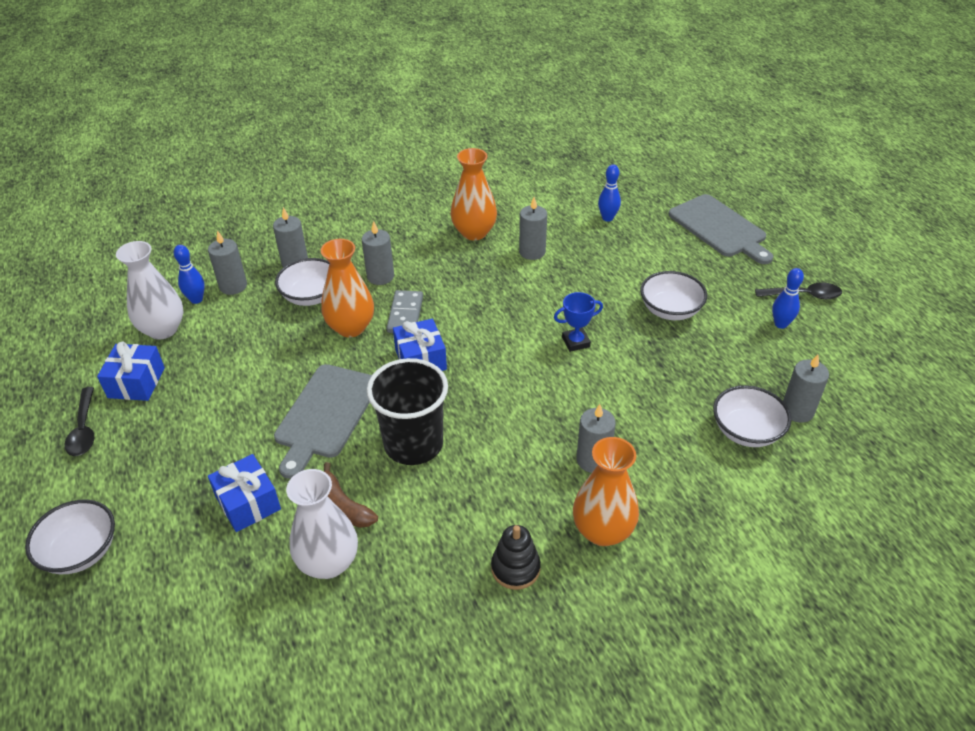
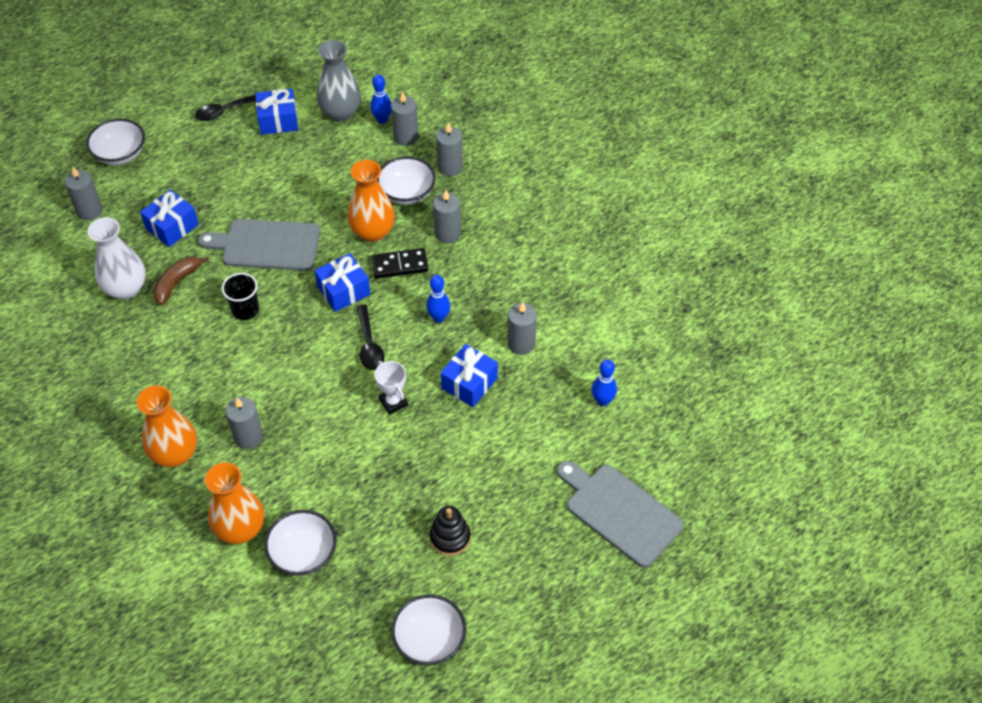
camera: 75 degrees right, 10 degrees up
(163, 329) = (340, 113): white vase -> grey vase
(405, 314) = (400, 265): grey domino -> black domino
(413, 444) = (245, 310): black cup -> black cup, size x0.55
(474, 232) = (538, 289): orange vase -> orange vase (240, 529)
(515, 568) = (133, 402): black stacking toy -> black stacking toy (450, 537)
(567, 289) = (469, 383): none -> blue gift
(576, 342) = (393, 402): blue trophy -> white trophy
(670, 310) = (460, 476): white bowl -> white bowl (429, 639)
(719, 228) = (620, 512): grey cutting board -> grey cutting board turned 90 degrees clockwise
(780, 324) = (464, 580): blue bowling pin -> blue bowling pin (438, 318)
(797, 411) = (338, 596): grey candle -> grey candle (89, 211)
(803, 295) = (519, 602): black spoon -> black spoon (369, 344)

